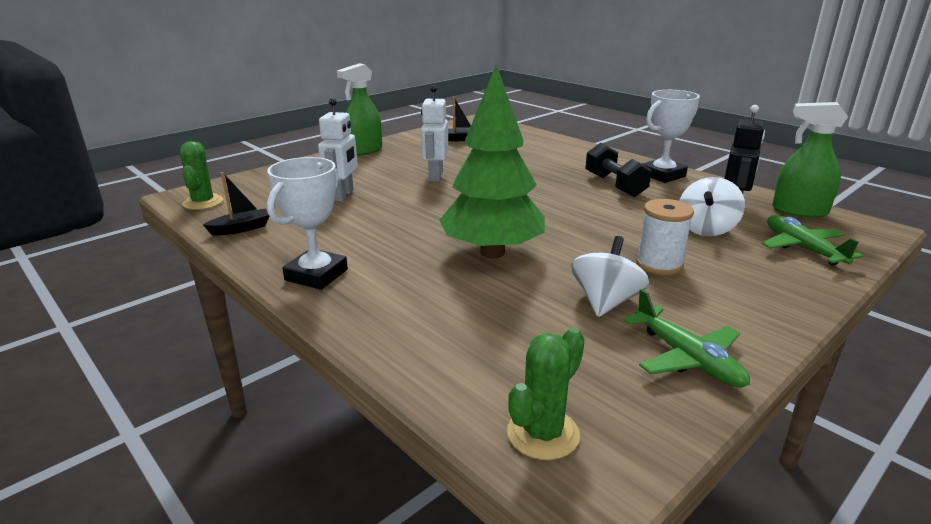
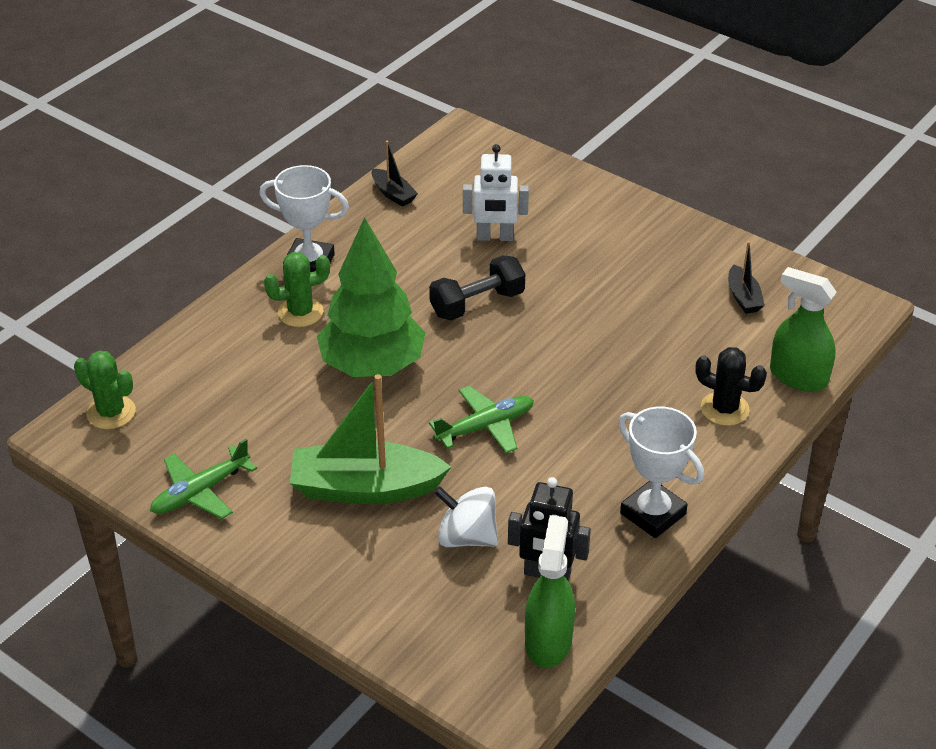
camera: 80 degrees right, 15 degrees up
(203, 202) = (450, 150): green cactus -> green cactus (300, 312)
(364, 151) = (655, 220): green spray bottle -> green spray bottle (798, 377)
(435, 176) = (578, 297): white robot -> none
(563, 152) = (724, 409): none -> black cactus
(605, 302) = (284, 446): white spinning top -> none
(614, 185) = (595, 461): black dumbbell -> black dumbbell (477, 304)
(659, 265) = (365, 488): white spool -> green boat
(803, 248) = (428, 617): green plane -> green plane (485, 427)

